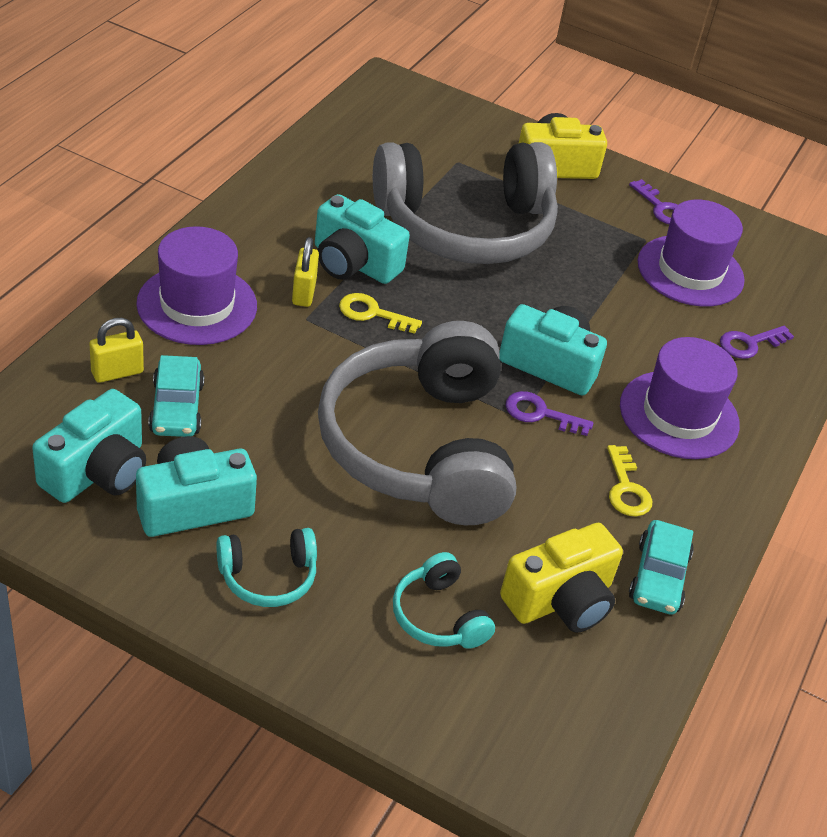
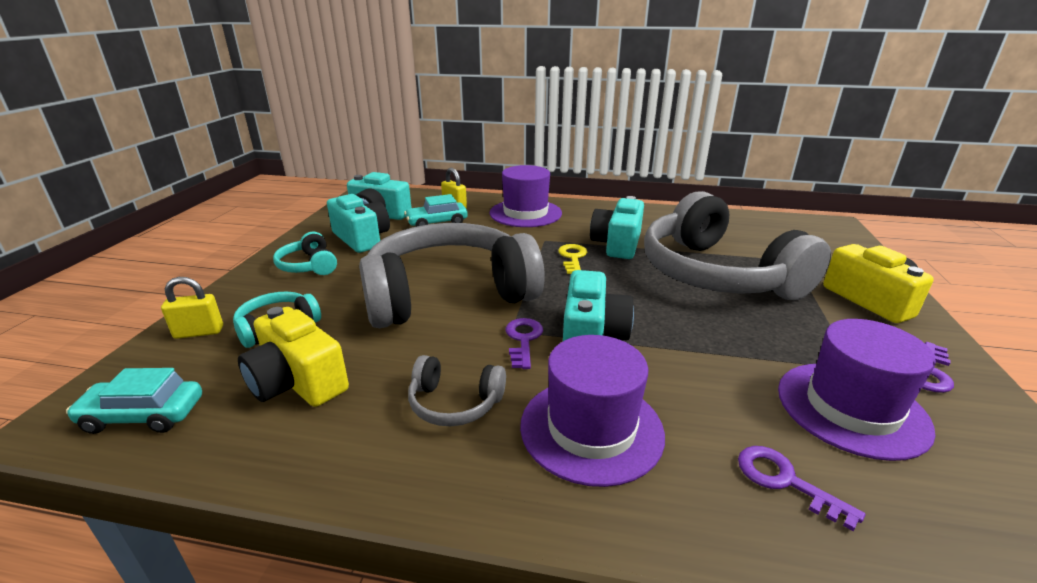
camera: 80 degrees right, 15 degrees down
(304, 292) = (568, 235): yellow padlock -> yellow padlock (199, 332)
(626, 488) = (455, 403): yellow key -> grey headphones
(658, 577) = (334, 443): turquoise car -> turquoise car (143, 415)

